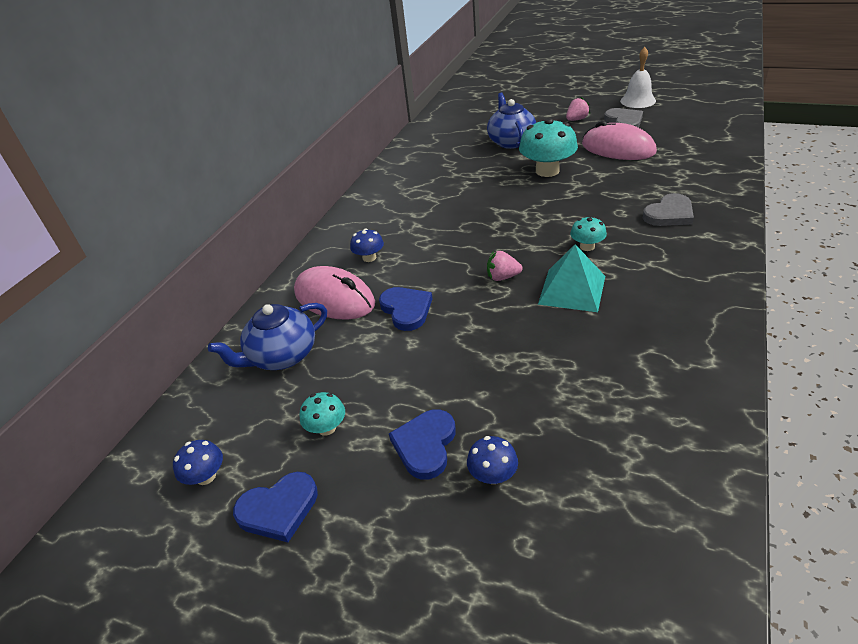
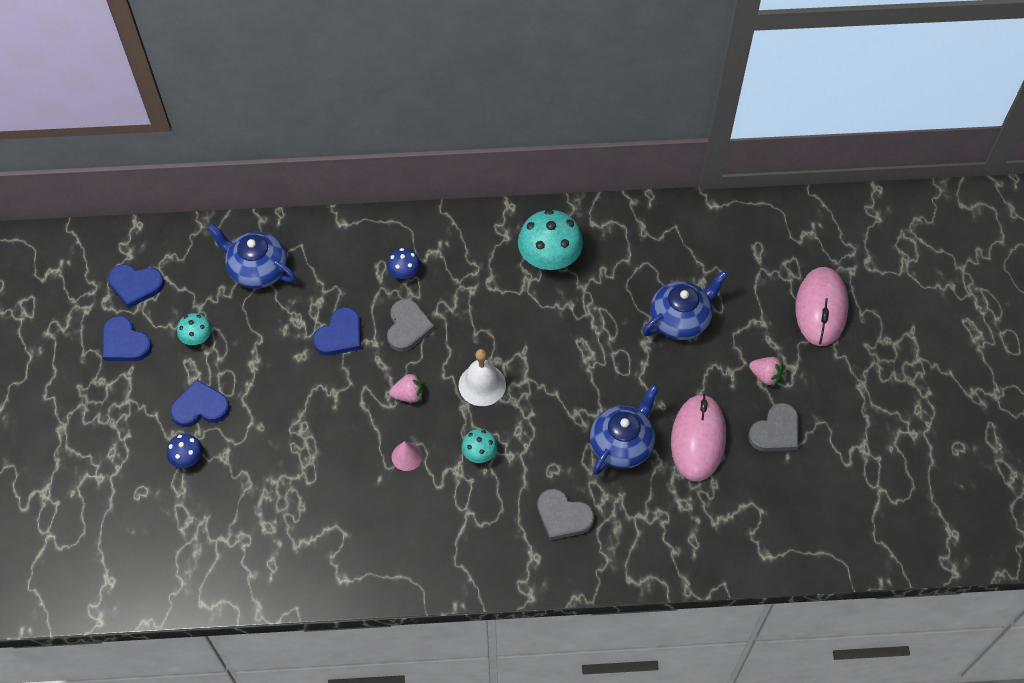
camera: 60 degrees right, 20 degrees up
(206, 476) = (136, 285): blue mushroom -> blue heart
(334, 298) = (337, 272): pink mouse -> pink mouse (821, 308)
(428, 265) = (408, 327): none -> grey heart
(502, 277) = (408, 395): pink strawberry -> pink strawberry turned 105 degrees clockwise
(547, 171) = (620, 378): turquoise mushroom -> turquoise mushroom (549, 258)
(572, 290) = (407, 456): turquoise pyramid -> pink cone
(609, 178) = (622, 444): none -> blue teapot
(638, 101) = (848, 435): white bell -> white bell (482, 384)

